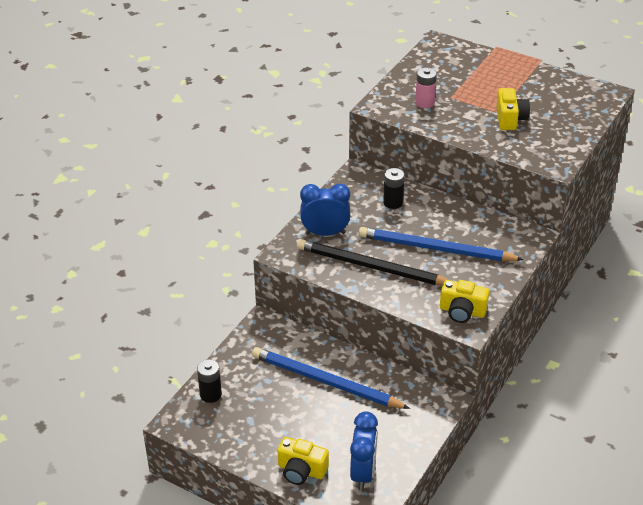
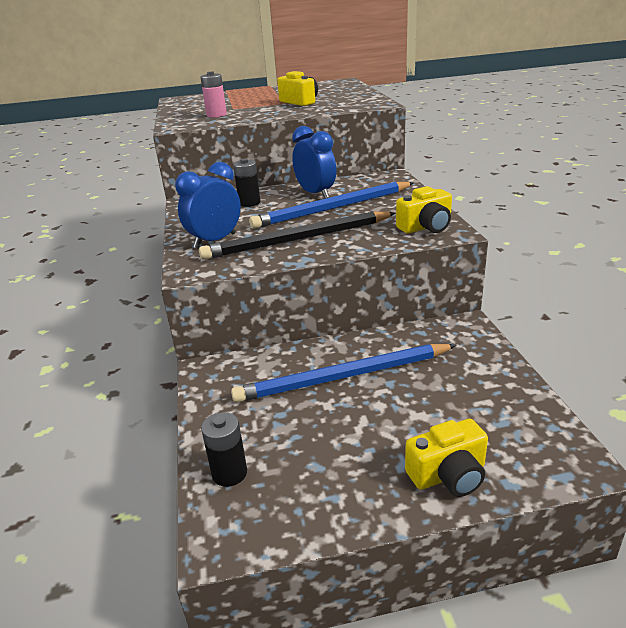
camera: 40 degrees left, 10 degrees down
(363, 473) = (508, 428): blue clock -> blue clock (316, 194)

